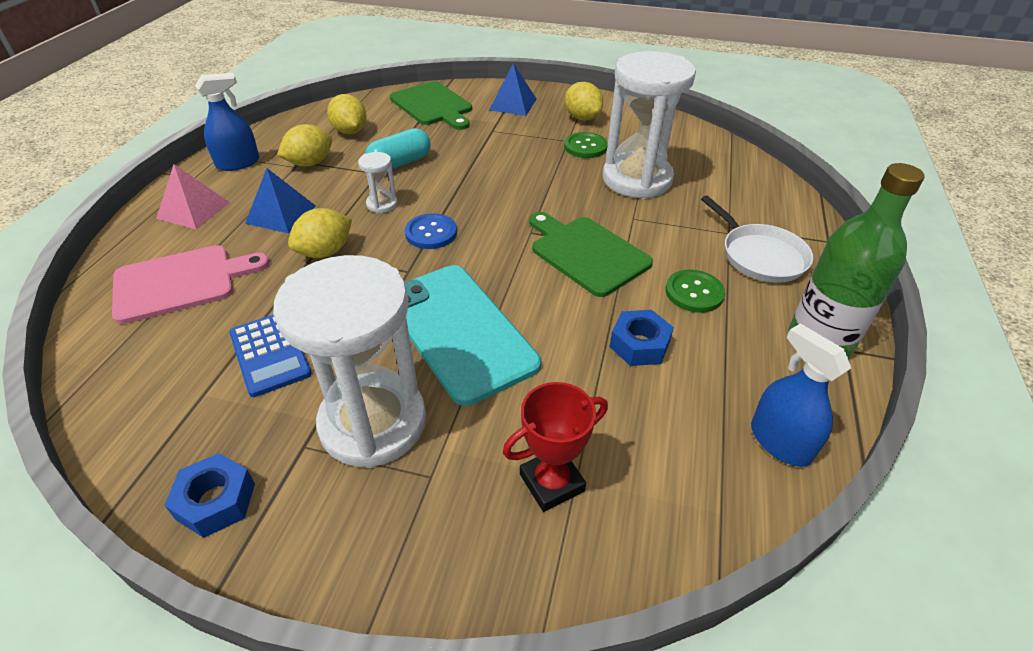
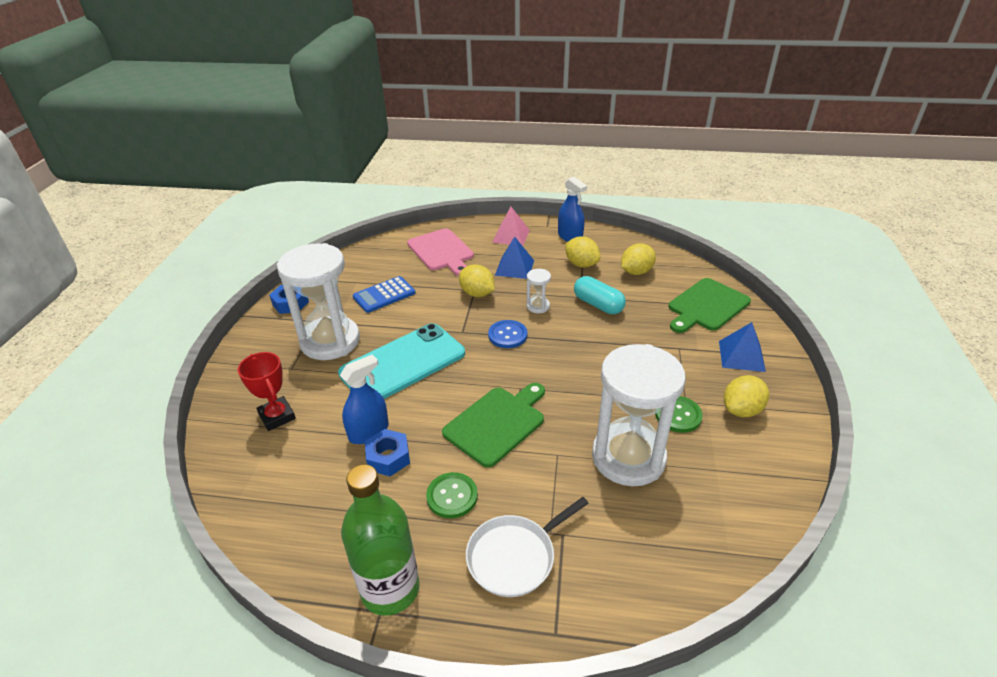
camera: 85 degrees right, 5 degrees down
(780, 442) = (286, 539): blue spray bottle -> blue spray bottle (369, 432)

